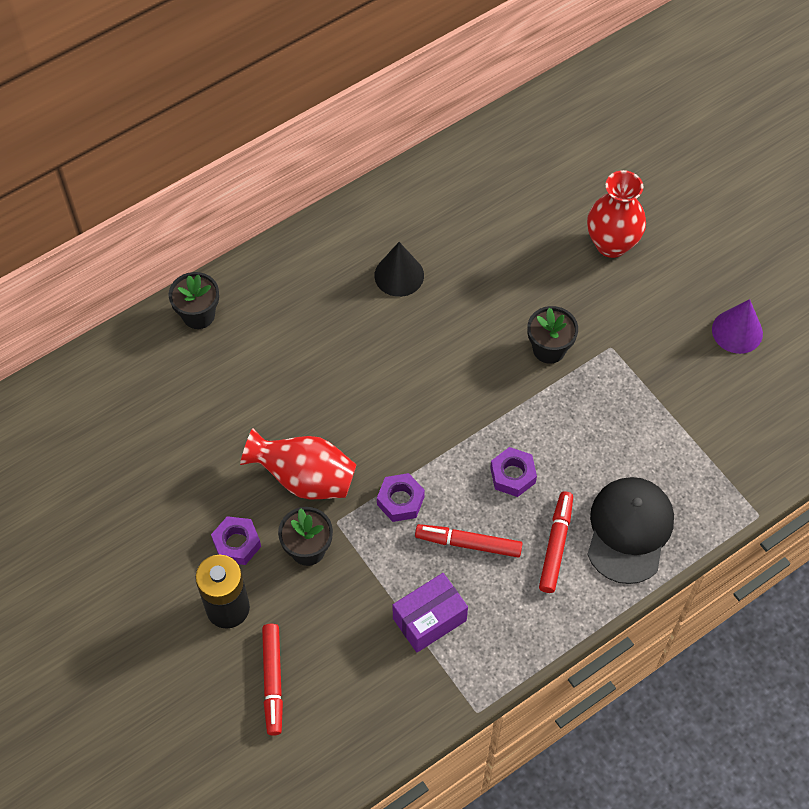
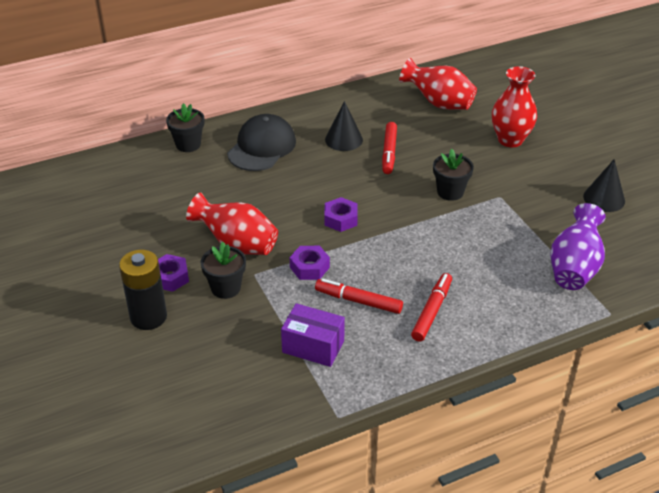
camera: 10 degrees right, 20 degrees down
(273, 681) = (168, 370): red marker -> red marker (389, 152)
(429, 619) = (313, 346): purple box -> purple box turned 45 degrees clockwise
(511, 188) = (439, 103): none -> red vase
(512, 475) = (405, 263): purple nut -> purple nut (340, 219)
(629, 530) = (496, 309): black cap -> black cap (262, 147)
(711, 452) = (574, 268): none -> purple vase
(737, 331) = (604, 198): purple cone -> black cone

